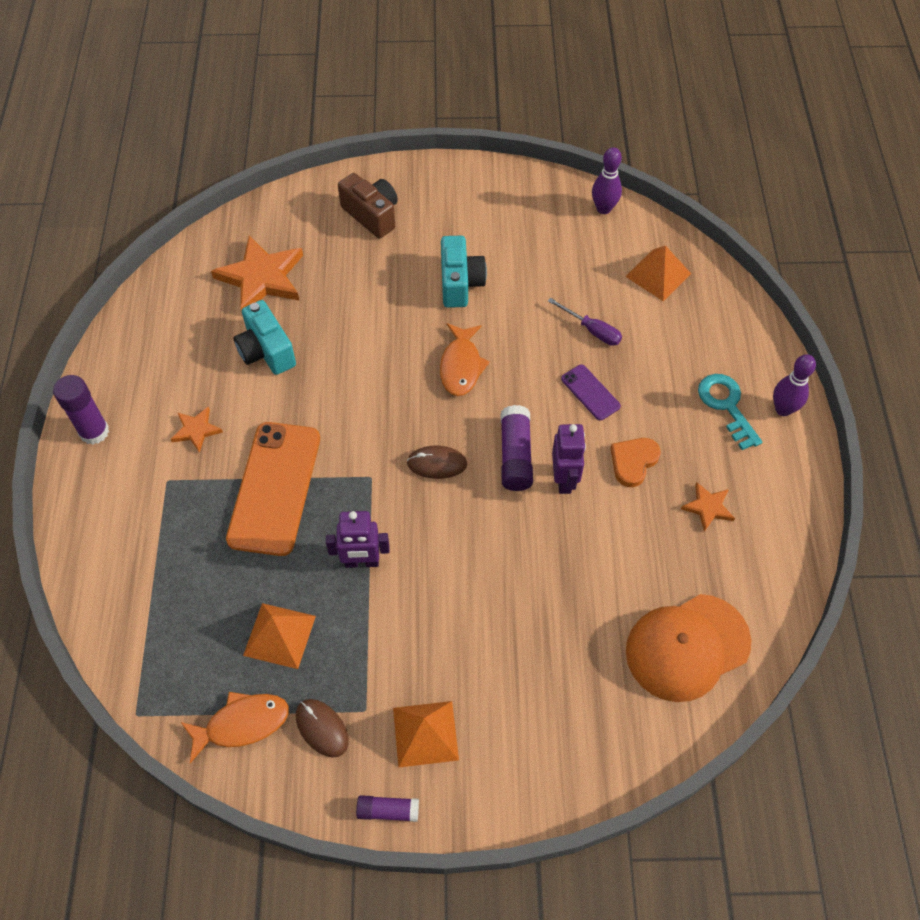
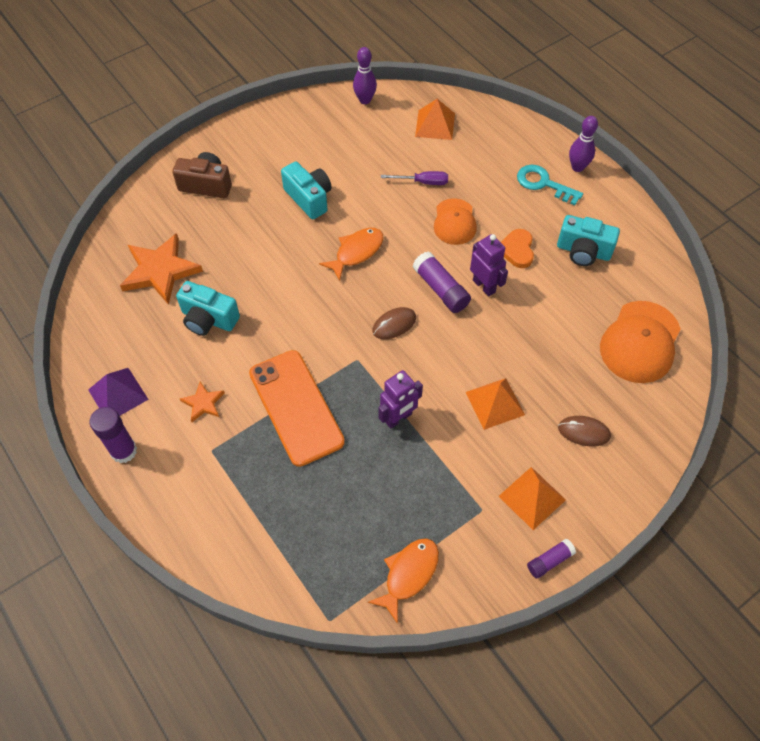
camera: 35 degrees left, 0 degrees up
(131, 375) = (118, 394): none -> purple pyramid
(279, 635) = (384, 501): orange pyramid -> orange pyramid (495, 403)
(322, 728) = (464, 540): brown mouse -> brown mouse (584, 432)
(461, 366) = (356, 252): orange fish -> orange fish turned 105 degrees counterclockwise
(590, 392) = (454, 222): purple phone -> orange cap
(708, 507) = (583, 251): orange star -> turquoise camera

